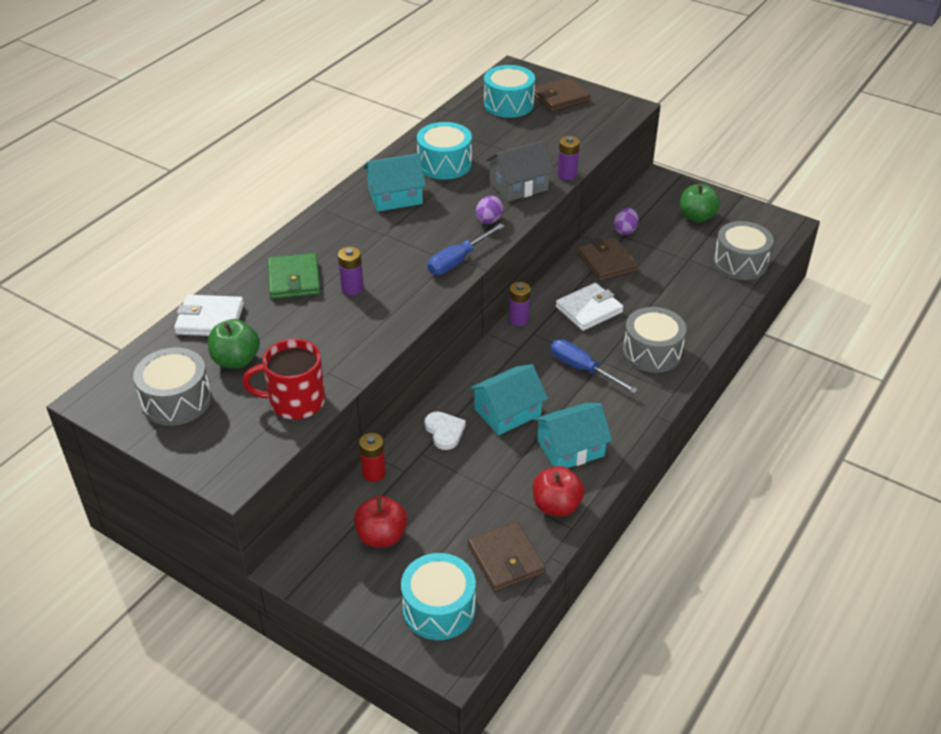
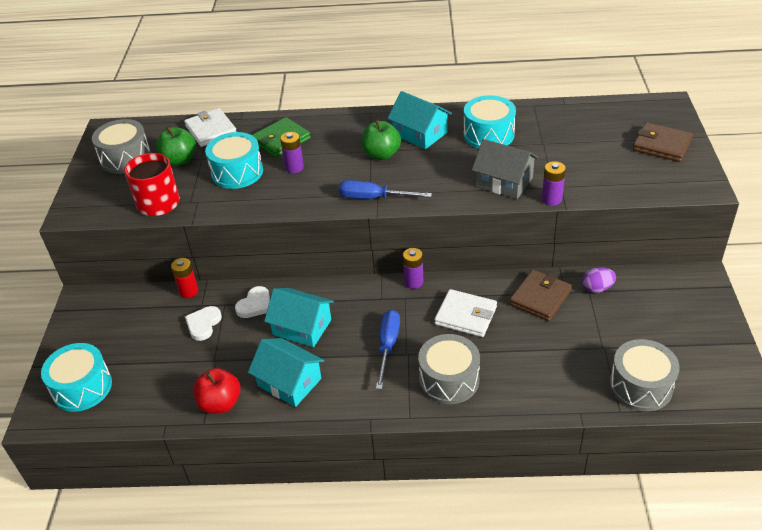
camera: 60 degrees right, 0 degrees up
(381, 536) = (132, 325): red apple -> none
(435, 479) = (203, 324): none -> white heart
(488, 221) = (440, 189): purple egg -> none
(505, 559) = (148, 400): brown wallet -> none
(508, 104) = (613, 125): turquoise drum -> turquoise drum (237, 172)
(696, 217) = (675, 325): green apple -> green apple (381, 154)

